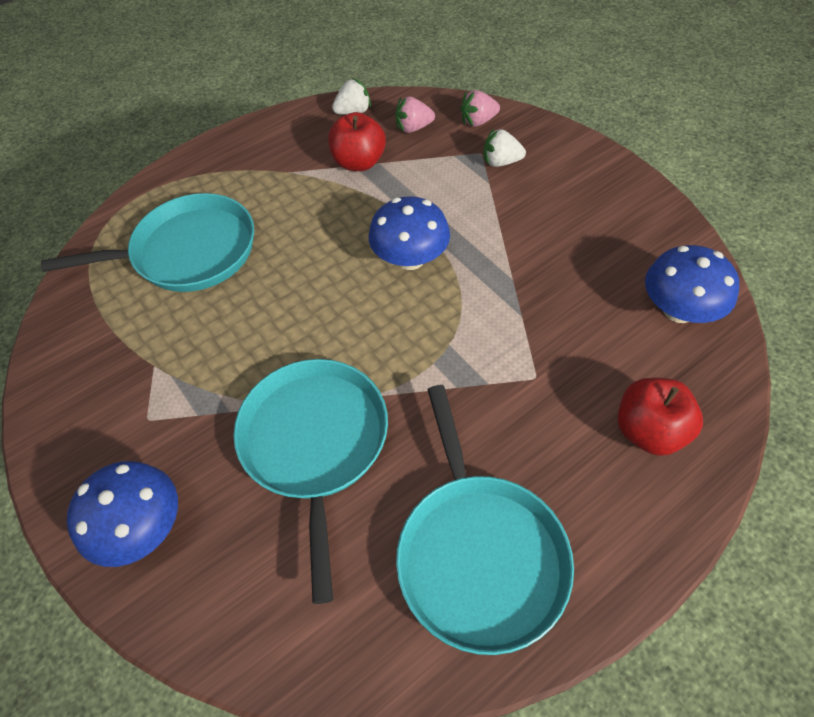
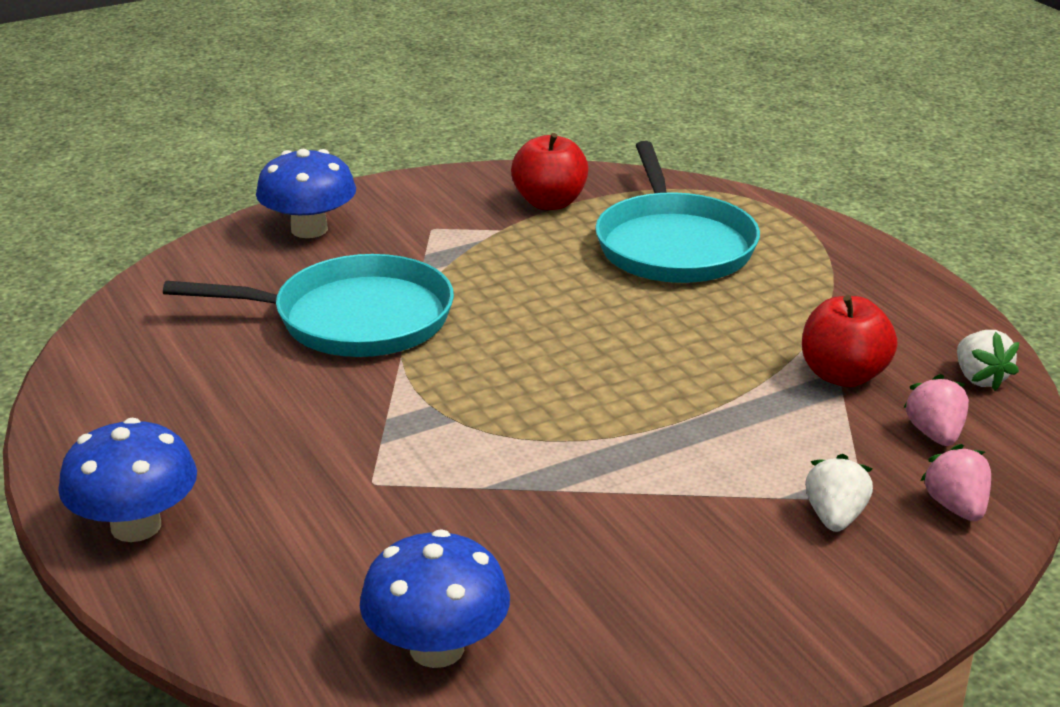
camera: 95 degrees right, 25 degrees down
(410, 259) = (621, 404): blue mushroom -> blue mushroom (136, 526)
(479, 553) = (167, 408): turquoise pan -> none
(649, 431) = (244, 564): red apple -> red apple (549, 203)

